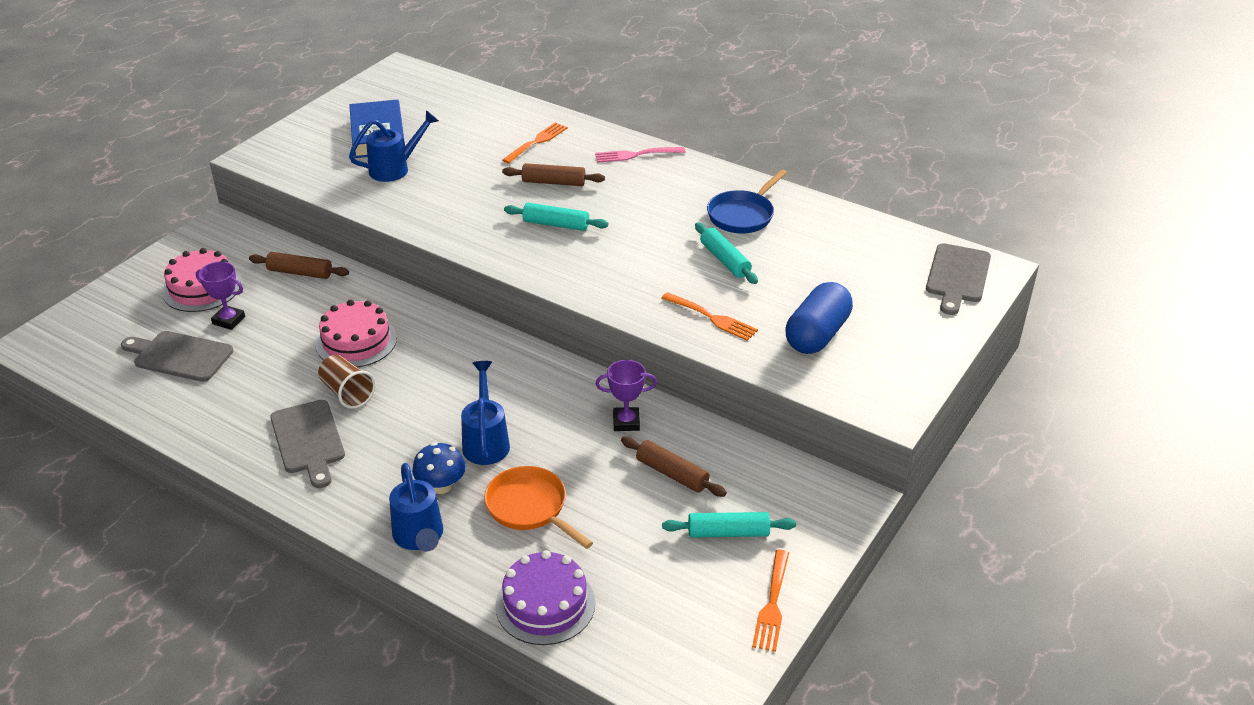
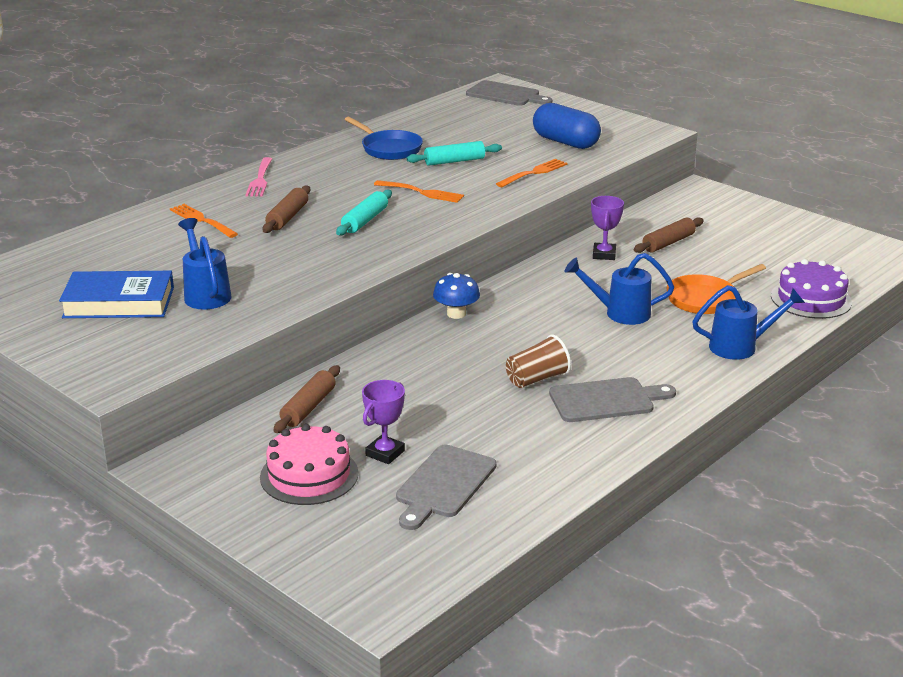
camera: 80 degrees left, 10 degrees down
(356, 341) = (453, 373): pink cake -> none
(441, 486) = (676, 335): blue mushroom -> blue mushroom (456, 314)
(728, 533) = (733, 230): turquoise rolling pin -> none
(772, 604) = (802, 223): orange fork -> orange fork (422, 192)

